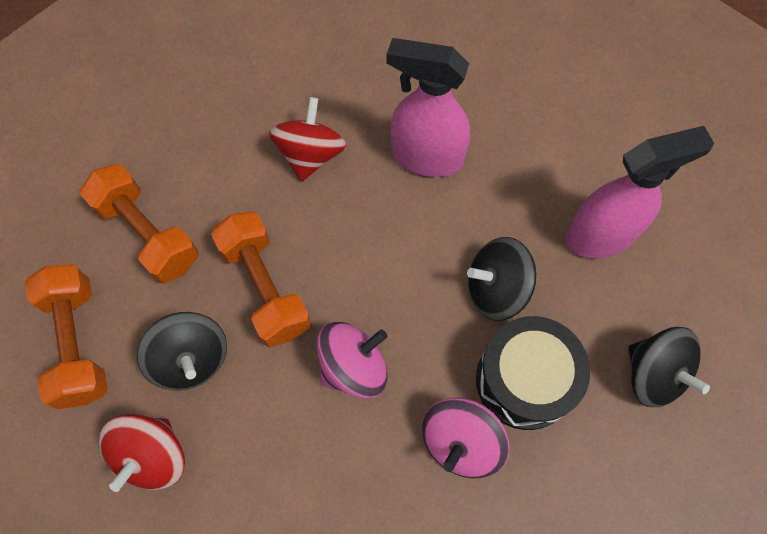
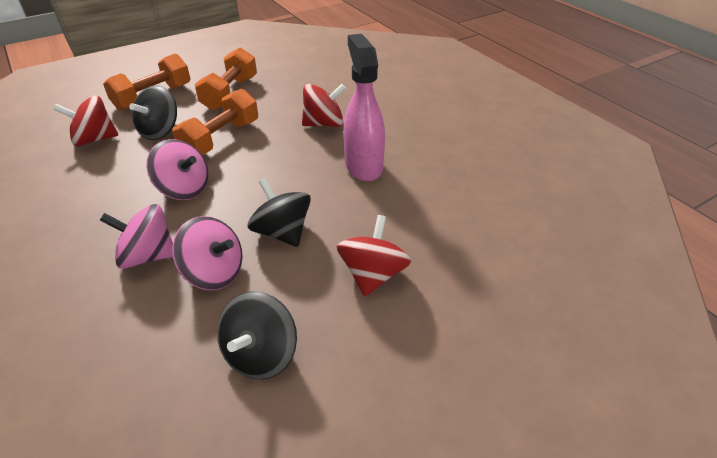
camera: 60 degrees right, 25 degrees down
(524, 380) = (214, 272): black drum -> pink spinning top
(601, 235) = (373, 274): pink spray bottle -> red spinning top

